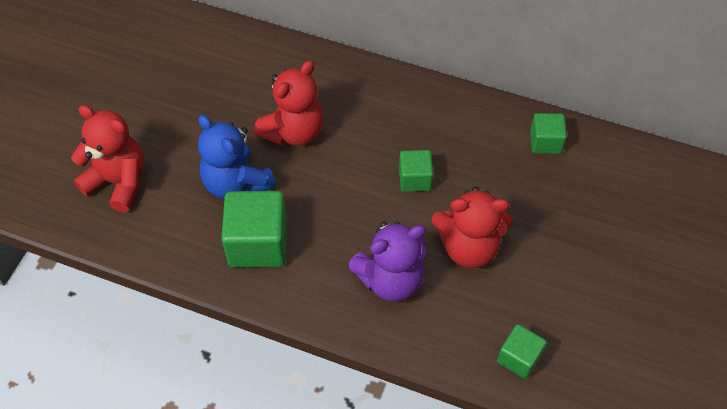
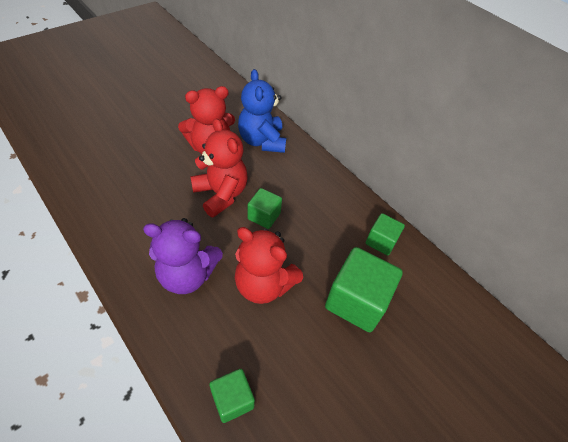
camera: 25 degrees right, 5 degrees down
(118, 182) = (82, 123): red teddy bear -> red teddy bear (221, 194)
(237, 183) = (147, 158): blue teddy bear -> blue teddy bear (262, 141)
(258, 243) = (124, 200): green cube -> green cube (356, 301)

